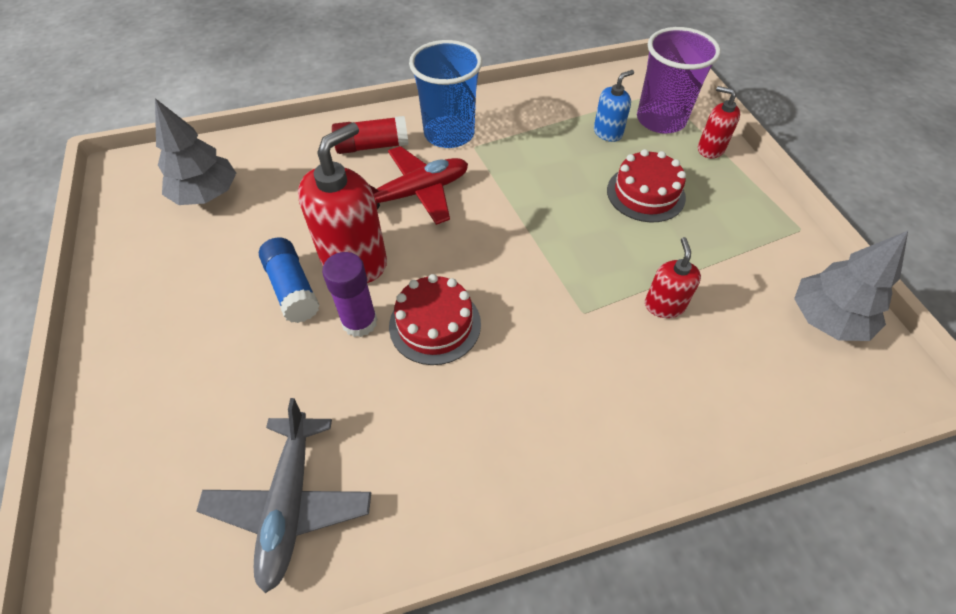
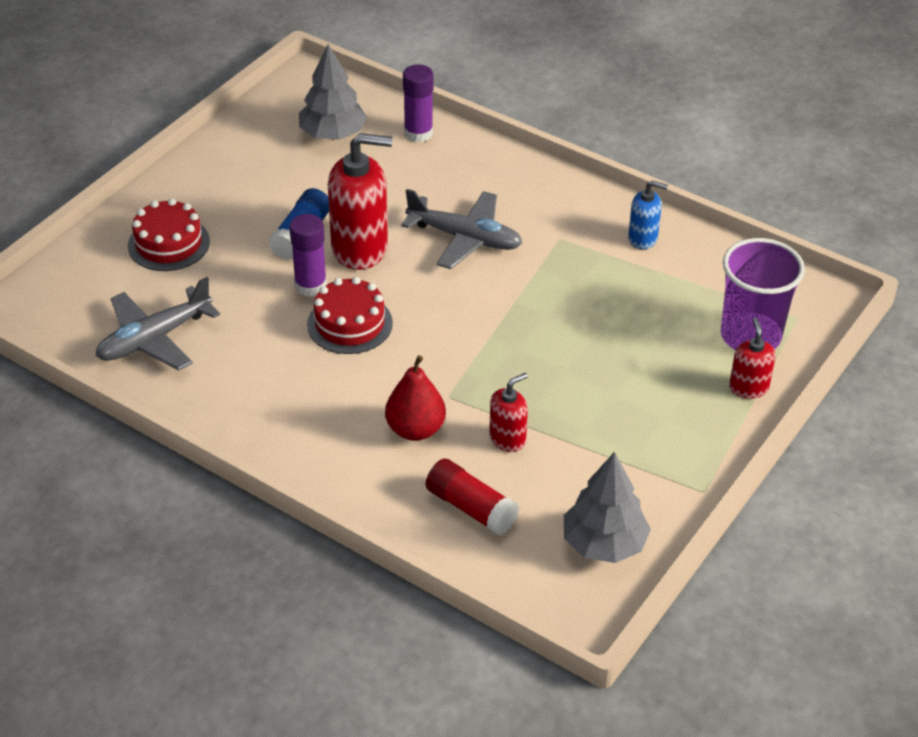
camera: 50 degrees right, 10 degrees down
(274, 148) = (418, 133): none -> purple glue stick
(372, 146) = (487, 182): red glue stick -> red glue stick (471, 508)
(416, 193) = (465, 238): red plane -> grey plane
(449, 134) = (557, 215): blue cup -> none
(606, 361) = (415, 429): none -> red pear
(608, 133) = (684, 310): blue soap dispenser -> blue soap dispenser (643, 238)
(645, 193) = (629, 371): red cake -> red cake (168, 243)

